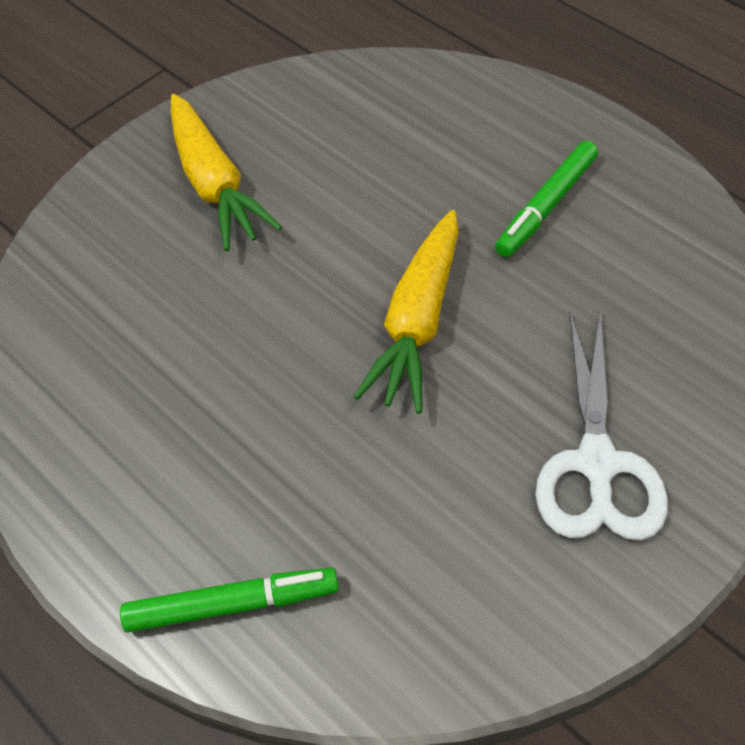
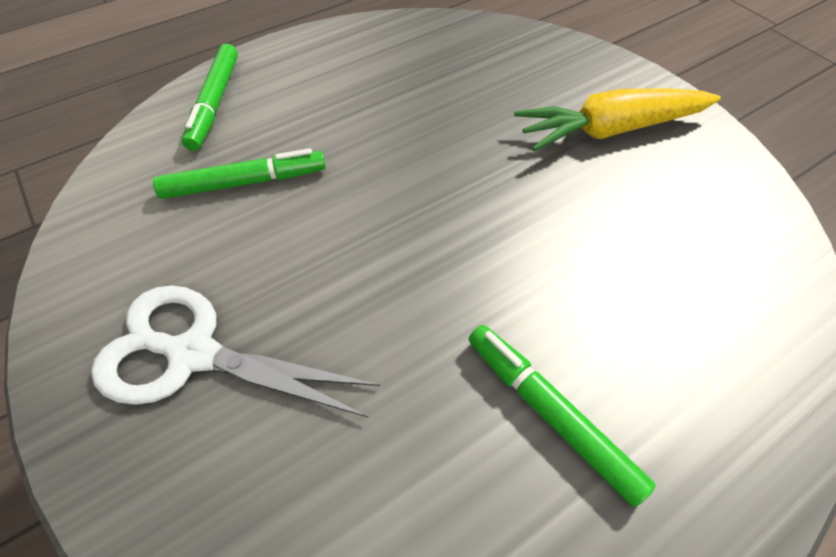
camera: 100 degrees right, 0 degrees up
(372, 504) = (245, 182): none -> green marker
(417, 321) = (412, 246): yellow carrot -> none

